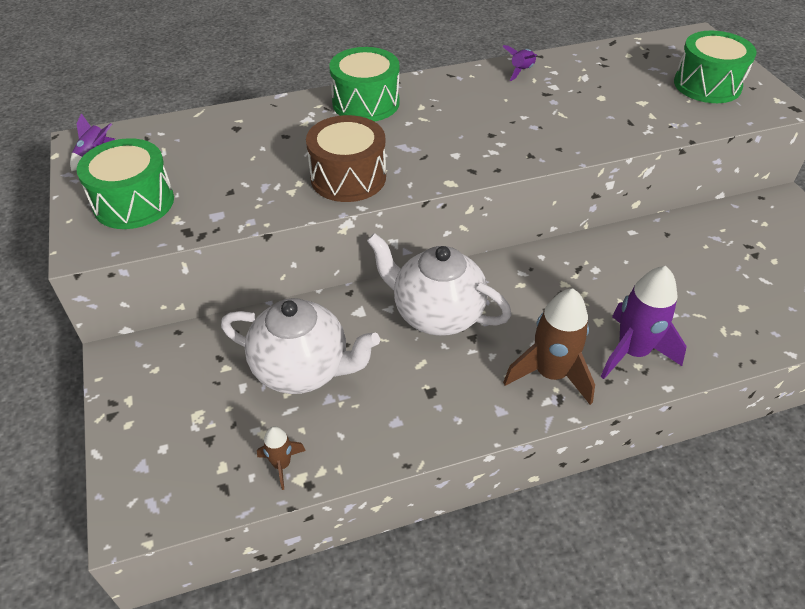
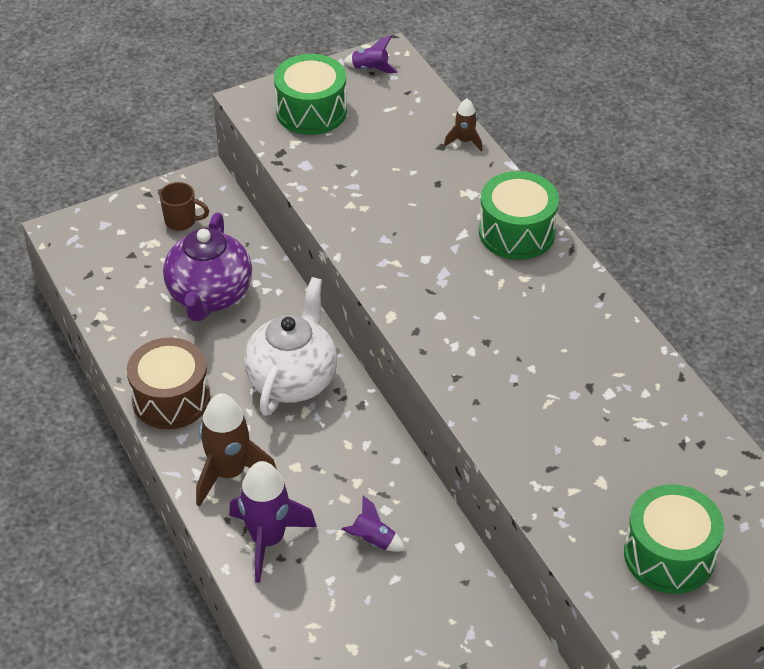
camera: 80 degrees right, 0 degrees up
(174, 385) = (181, 221): none -> brown mug
(282, 465) = (112, 302): brown rocket -> brown rocket (464, 141)
(303, 369) = (209, 296): white teapot -> purple teapot
(348, 177) = (380, 240): brown drum -> brown drum (171, 399)
(521, 71) = (634, 360): purple rocket -> purple rocket (373, 540)

